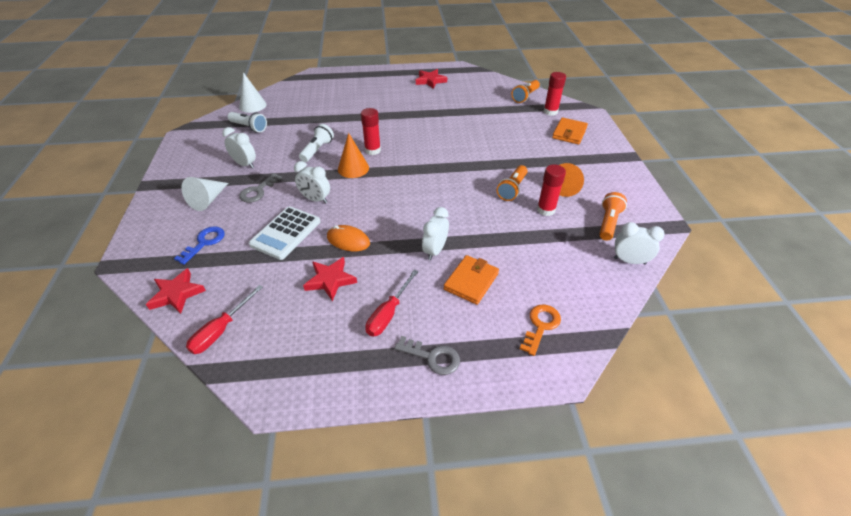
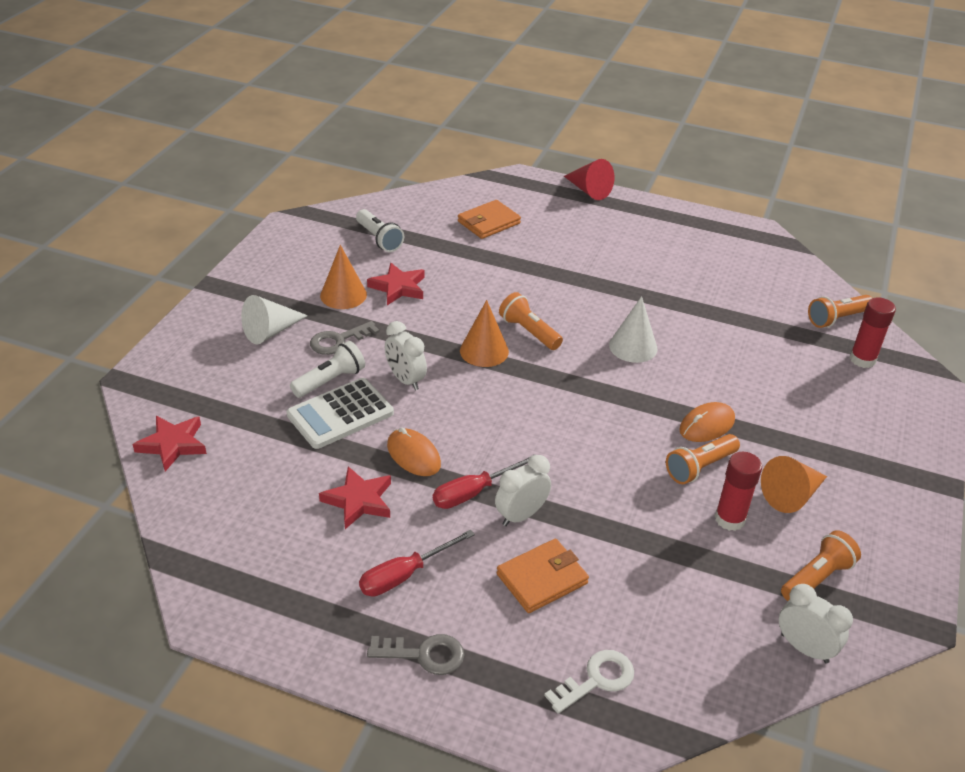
camera: 25 degrees right, 5 degrees down
(204, 243) = (236, 390): blue key -> none
(221, 330) = (198, 511): red screwdriver -> red screwdriver (473, 492)
(245, 164) = (343, 295): white clock -> orange cone
(253, 105) = (402, 205): white cone -> white cone (633, 347)
(317, 150) = (451, 305): white flashlight -> white flashlight (330, 381)
(357, 71) = (588, 190): none -> red cone
(372, 150) = (529, 332): red glue stick -> orange flashlight
(430, 81) = (694, 242): red star -> red star (398, 287)
(432, 357) = (424, 654): grey key -> grey key turned 45 degrees counterclockwise
(500, 167) = (707, 425): none -> orange mouse
(541, 326) = (597, 680): orange key -> white key
(569, 133) = (867, 408): orange wallet -> orange wallet (489, 222)

